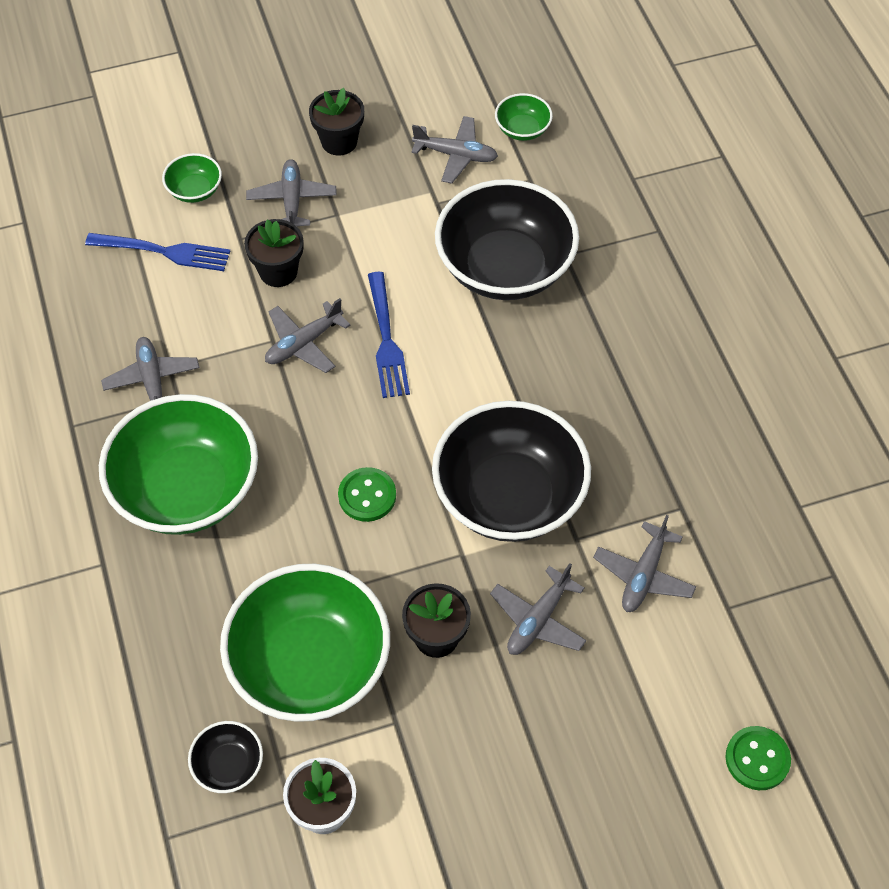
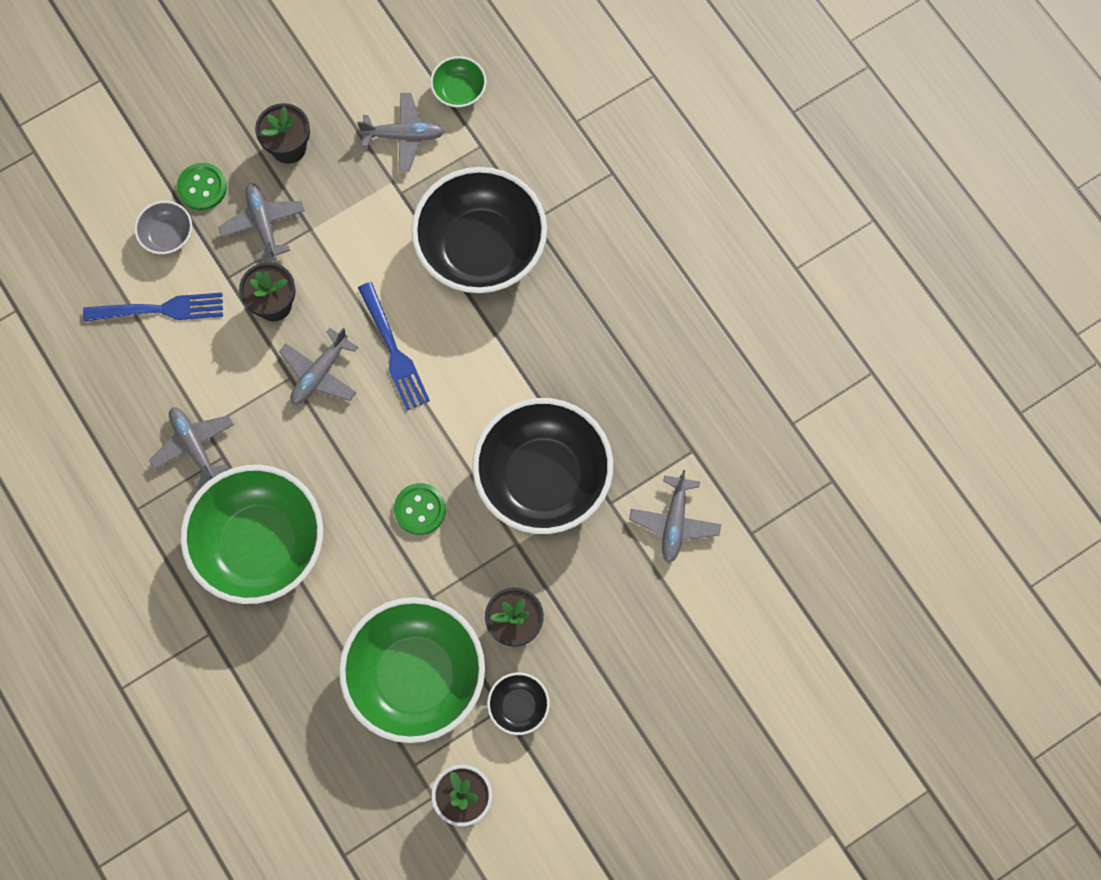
camera: 15 degrees left, 15 degrees up
(195, 190) = (167, 235): green bowl -> grey bowl
(228, 765) = (375, 781): black bowl -> black bowl (518, 706)
(538, 620) = (596, 586): grey plane -> none
(757, 759) = (801, 661): green button -> green button (202, 187)

